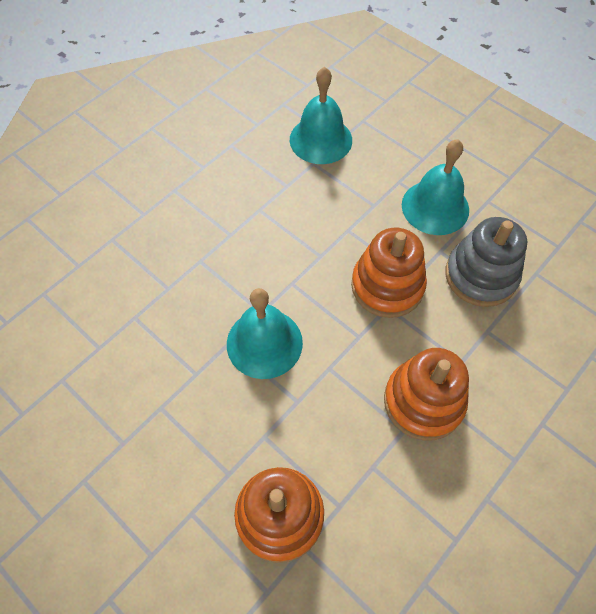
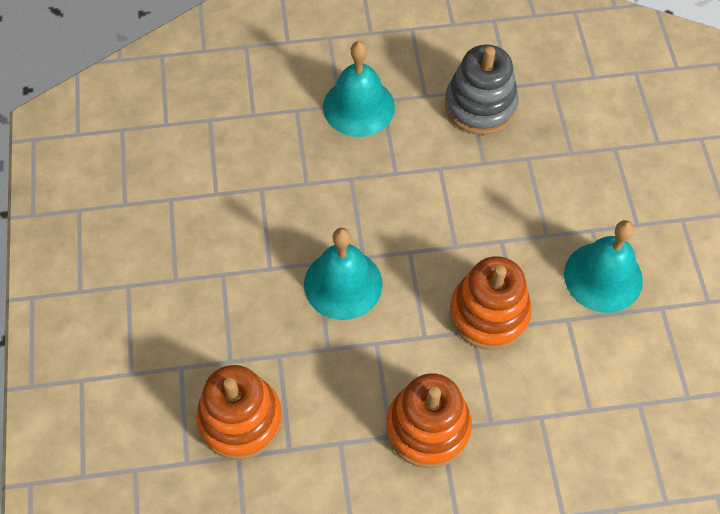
camera: 40 degrees right, 0 degrees up
(320, 139) = (555, 140): turquoise bell -> turquoise bell (358, 107)
(480, 275) = (583, 367): grey stacking toy -> grey stacking toy (480, 105)

